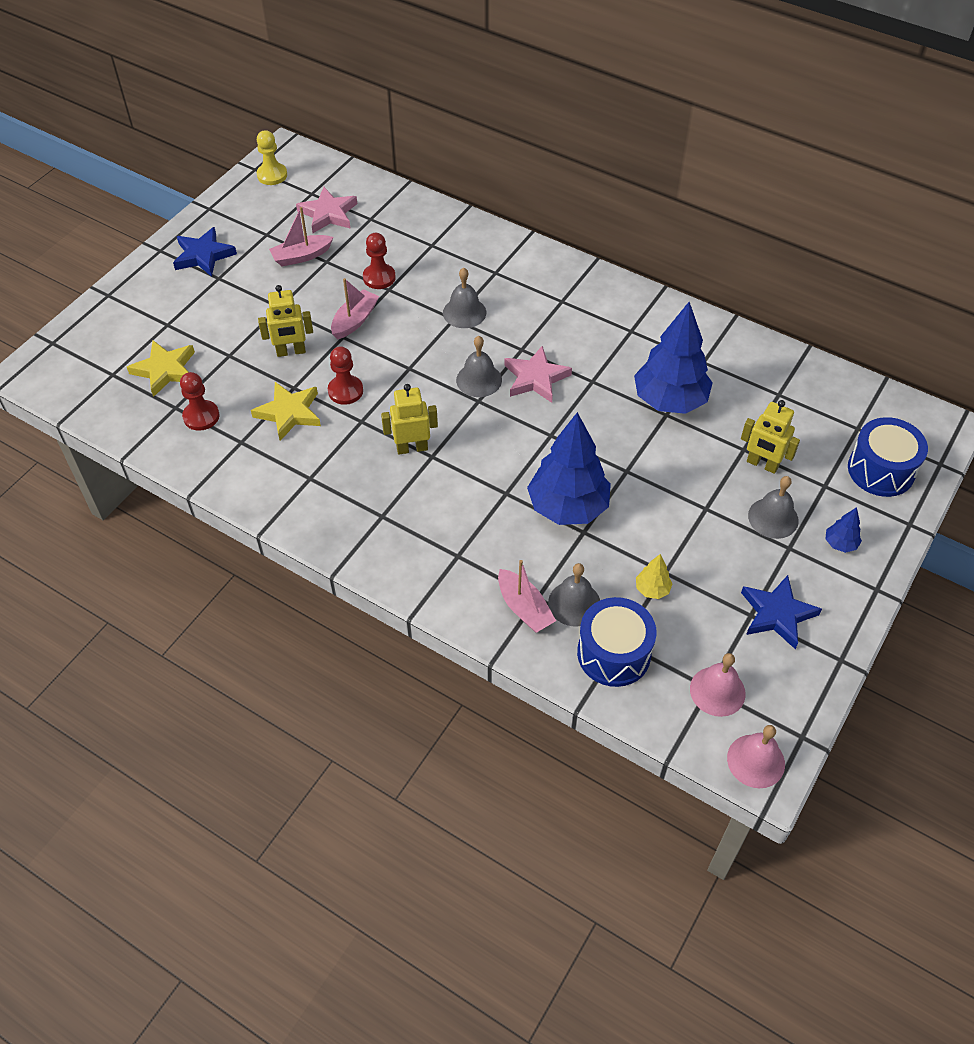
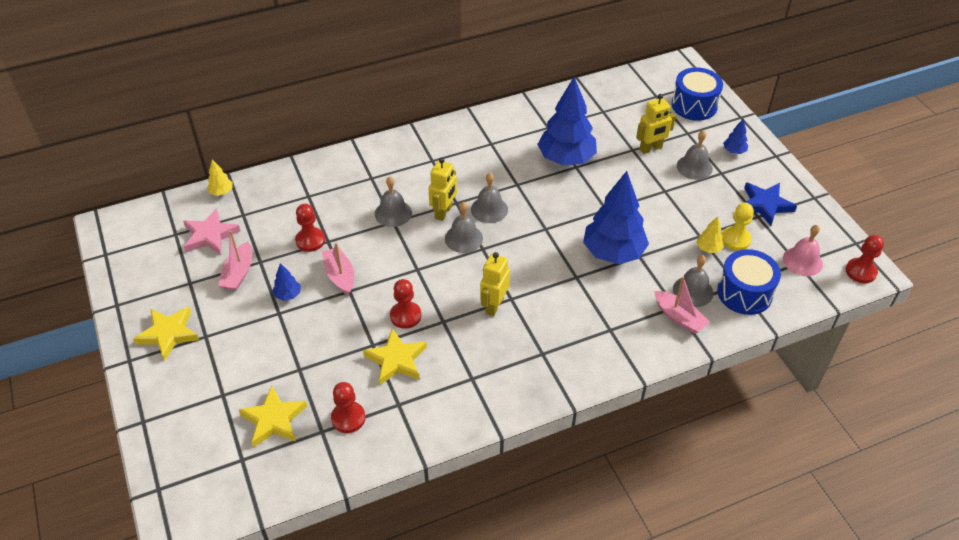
camera: 55 degrees left, 5 degrees down
(203, 255) = (168, 334): blue star -> yellow star
(272, 175) = (126, 247): yellow pawn -> yellow pawn (735, 239)
(291, 352) = (334, 329): yellow robot -> yellow robot (444, 212)
(304, 300) = (288, 295): none -> blue tree
(384, 190) = (221, 192): none -> yellow tree
(524, 608) = (679, 318): pink boat -> pink boat turned 45 degrees clockwise
(536, 378) = (489, 209): pink star -> grey bell
(756, 761) = (860, 271): pink bell -> red pawn

